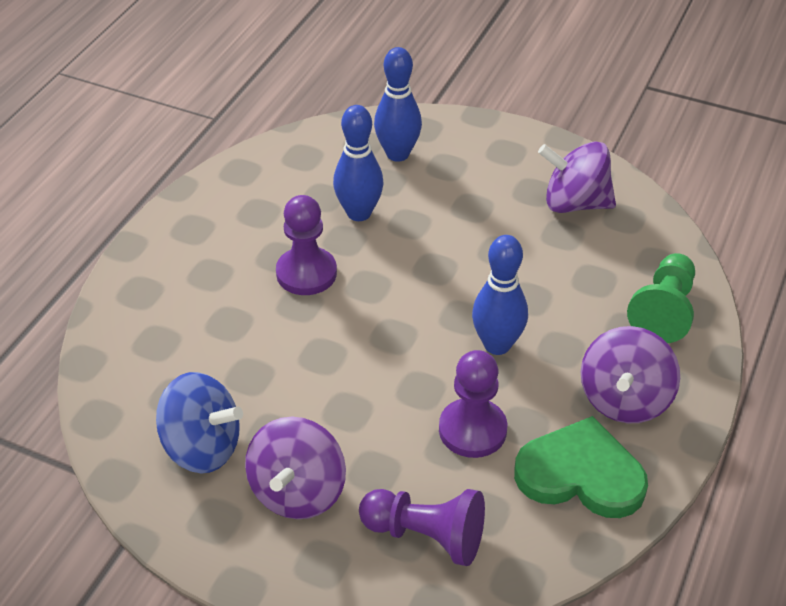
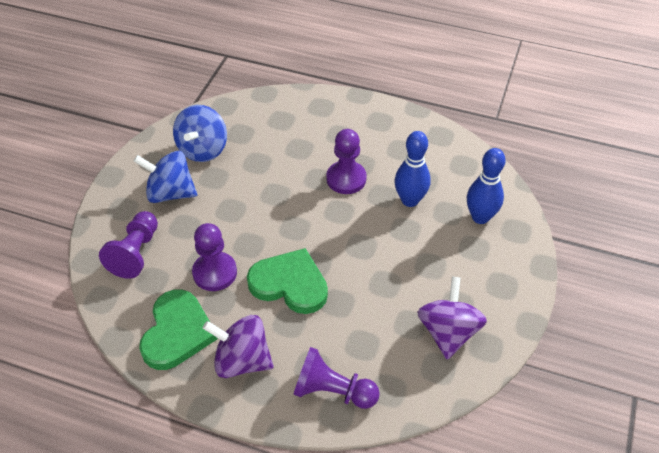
camera: 85 degrees right, 5 degrees up
(298, 492) = (170, 193): purple spinning top -> blue spinning top
(497, 345) = (290, 284): blue bowling pin -> green heart
(663, 311) = (332, 391): green pawn -> purple pawn

